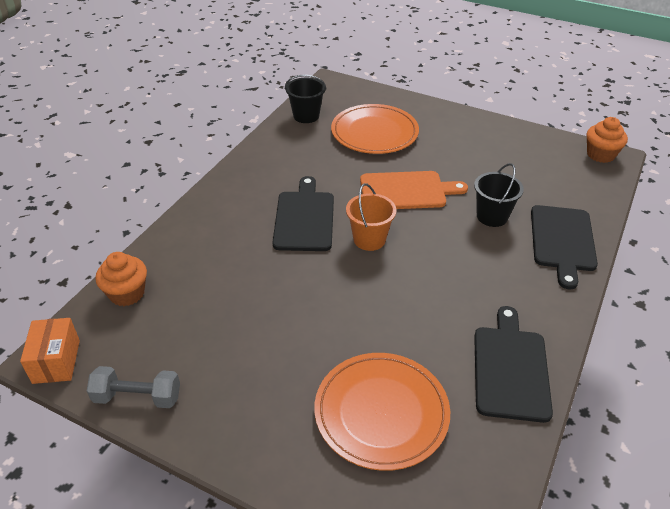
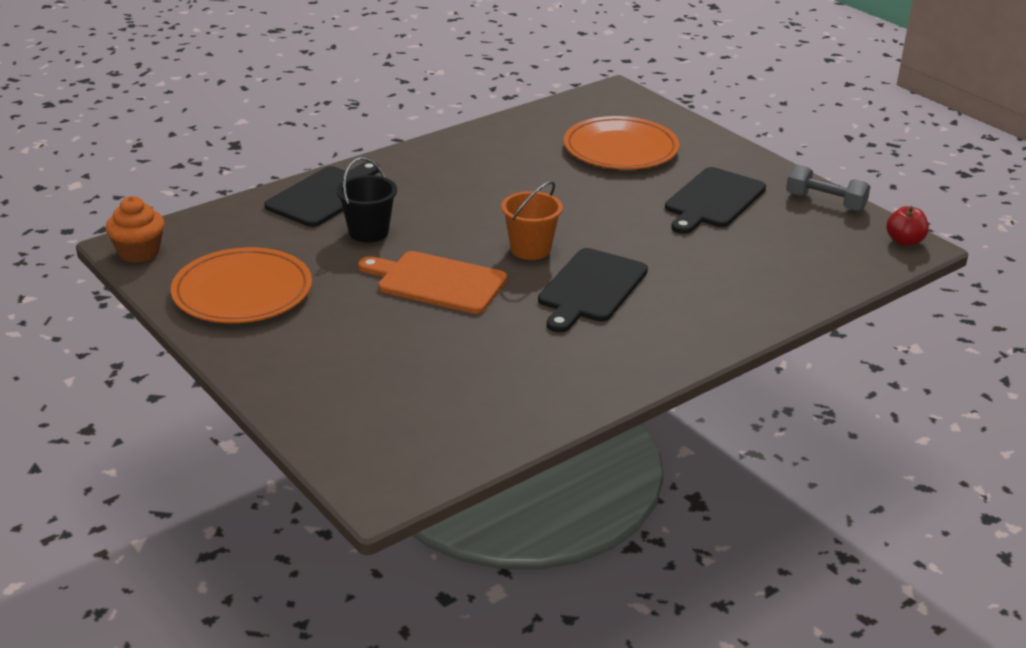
camera: 155 degrees left, 10 degrees down
(56, 361) = (904, 241): orange box -> red apple
(127, 293) = (830, 273): orange cupcake -> none
(306, 116) = (482, 431): black bucket -> none
(374, 132) = (399, 369): orange plate -> orange plate (242, 291)
(510, 368) = (492, 142): black cutting board -> black cutting board (713, 200)

